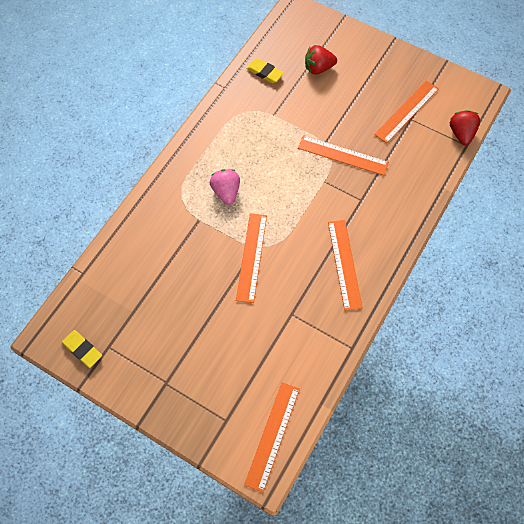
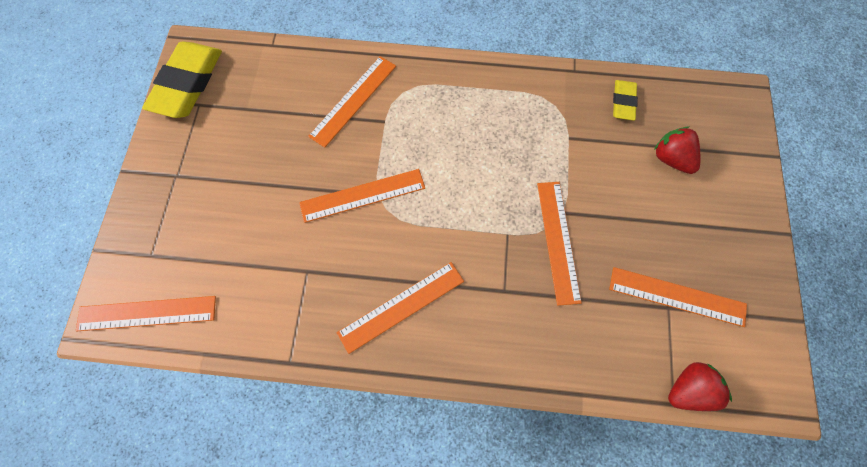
camera: 65 degrees right, 5 degrees up
(82, 349) = (187, 83): yellow eraser -> yellow eraser, size x1.90
(169, 234) = (353, 100): none -> orange ruler
(226, 192) = (434, 132): pink strawberry -> none

